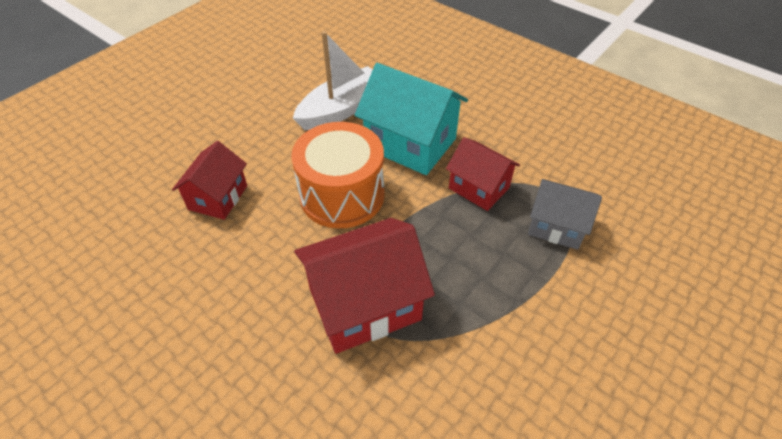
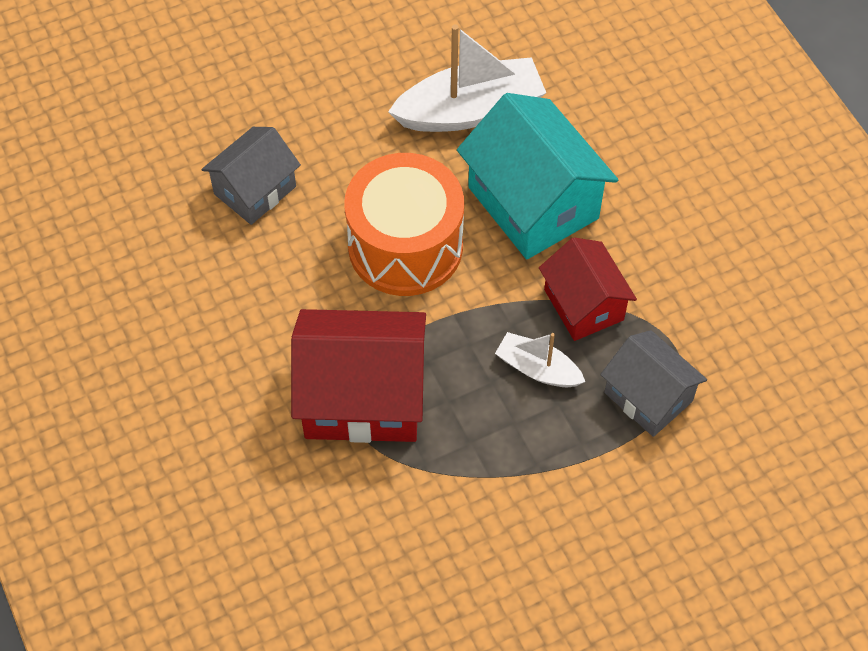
camera: 25 degrees right, 10 degrees up
(218, 197) = (255, 190): red house -> grey house
(475, 236) = (538, 369): none -> white boat

